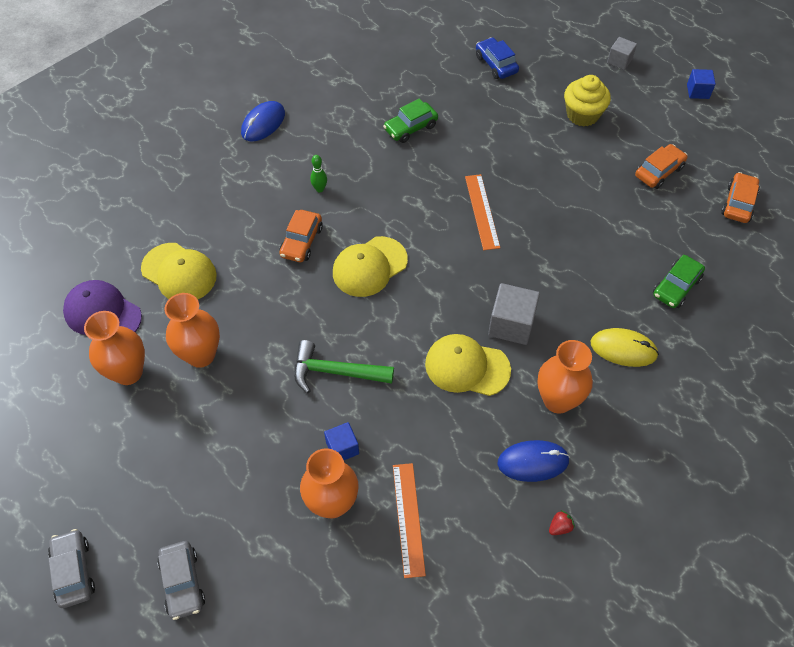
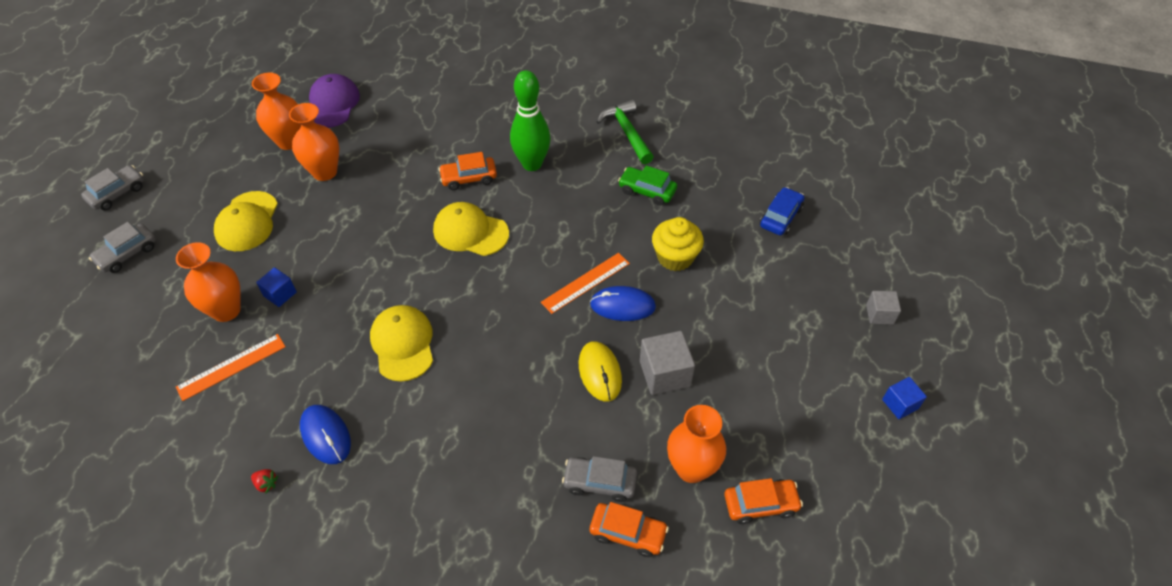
camera: 60 degrees right, 5 degrees down
(179, 273) = (393, 124): yellow cap -> yellow cap (247, 222)
(263, 123) = (576, 99): blue mouse -> blue mouse (622, 306)
(320, 189) = (532, 164): green bowling pin -> green bowling pin, size x2.43
(335, 372) = (350, 257): green hammer -> green hammer (626, 132)
(511, 324) = (468, 358): grey cube -> grey cube (665, 373)
(557, 400) = (402, 429): orange vase -> orange vase (691, 468)
(582, 115) = (773, 312): yellow cupcake -> yellow cupcake (675, 257)
(623, 349) = (492, 462): yellow mouse -> yellow mouse (600, 372)
(659, 171) = (748, 409): orange car -> orange car (628, 533)
(676, 287) = (599, 482): green car -> grey car

